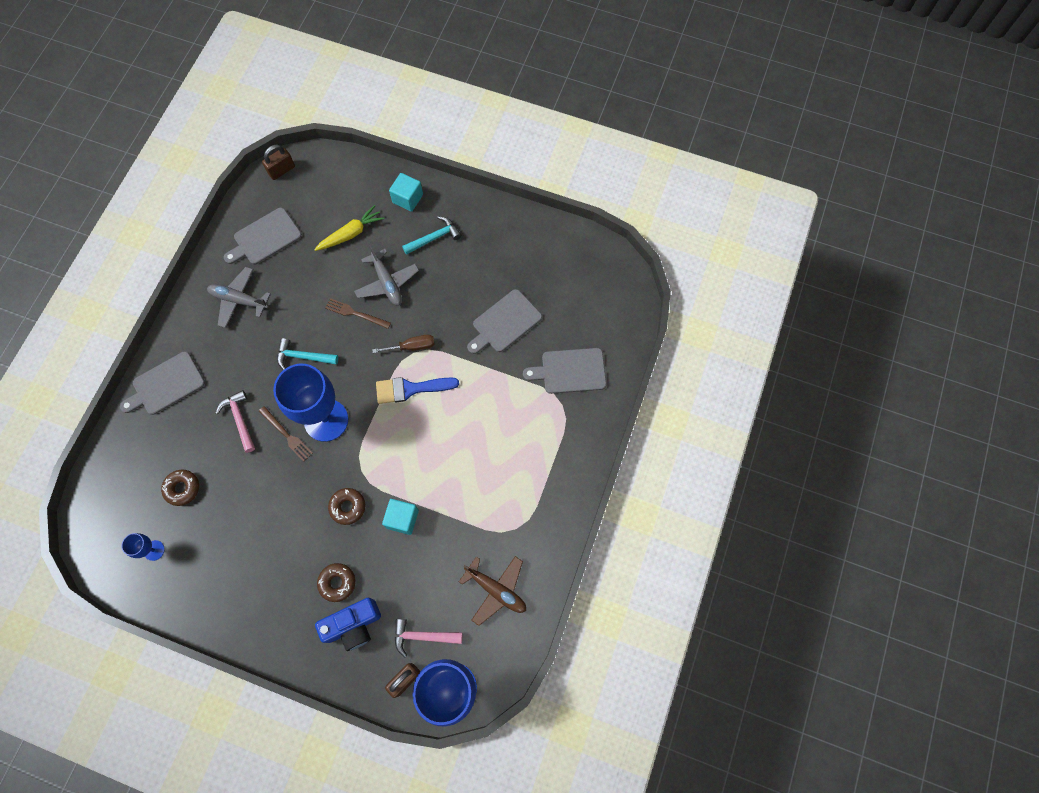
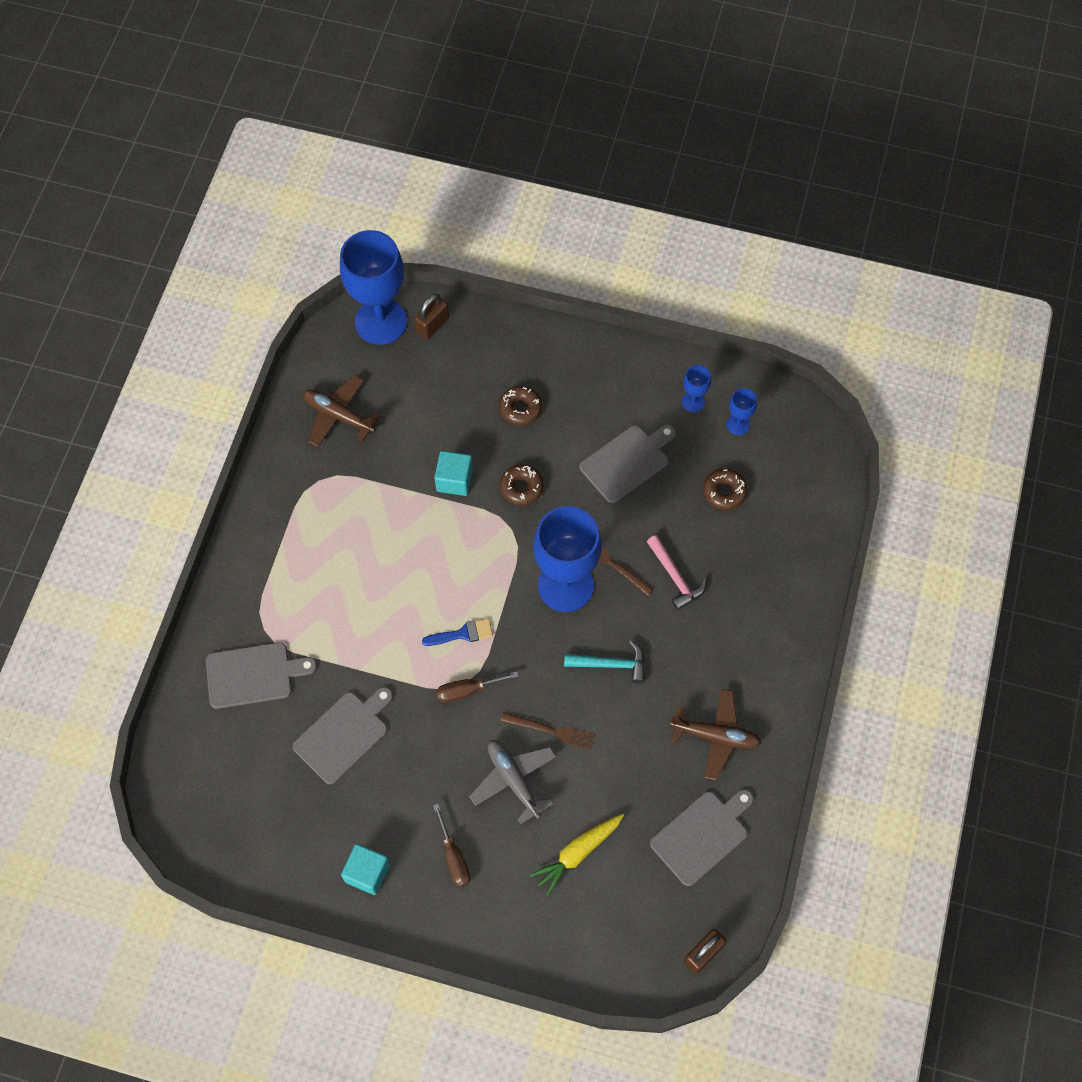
camera: 175 degrees right, 5 degrees down
(166, 385) = (781, 613): grey cutting board -> grey cutting board (627, 461)
(186, 576) = (693, 402): none -> blue goblet
(239, 300) = (715, 736): grey plane -> brown plane
(353, 625) = (495, 369): blue camera -> none
(407, 198) = (501, 920): turquoise cube -> turquoise cube (367, 873)
(410, 389) = (463, 633): blue brush -> blue brush, size x0.66
(423, 636) = (417, 365): pink hammer -> none
(434, 238) = (454, 857): turquoise hammer -> brown screwdriver

